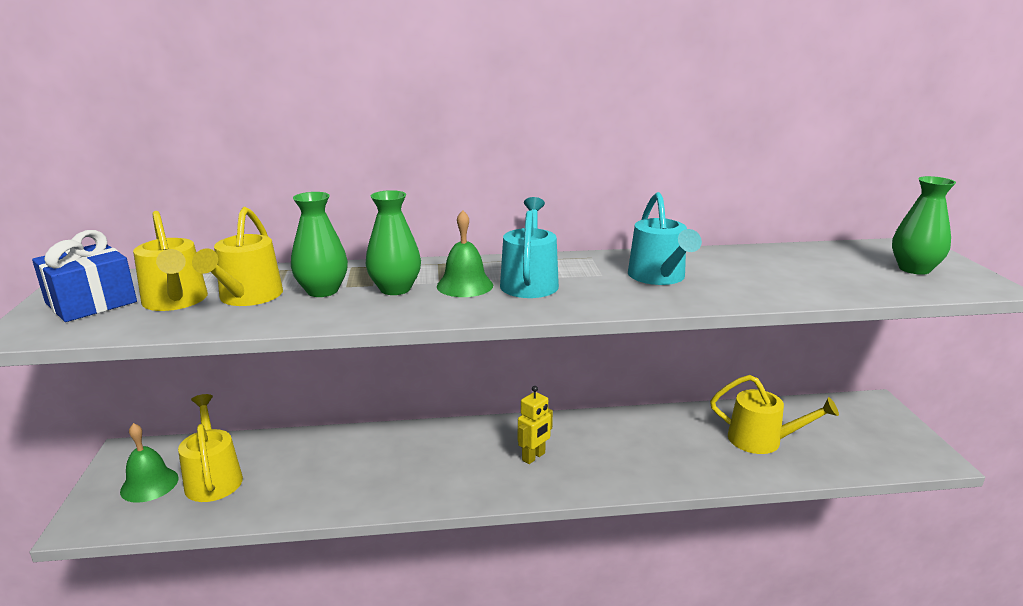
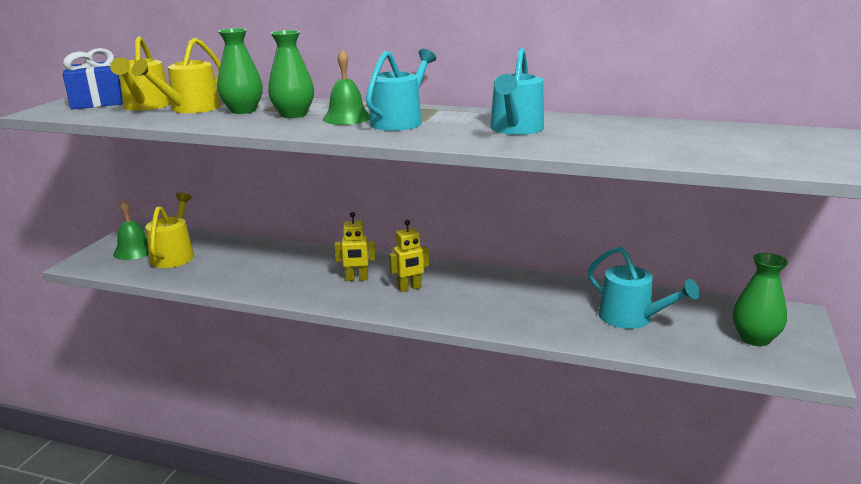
camera: 25 degrees right, 0 degrees up
(467, 458) = (357, 279): none -> yellow robot
(761, 440) = (631, 318): yellow watering can -> turquoise watering can
(914, 269) = (794, 150): green vase -> green vase (754, 338)

